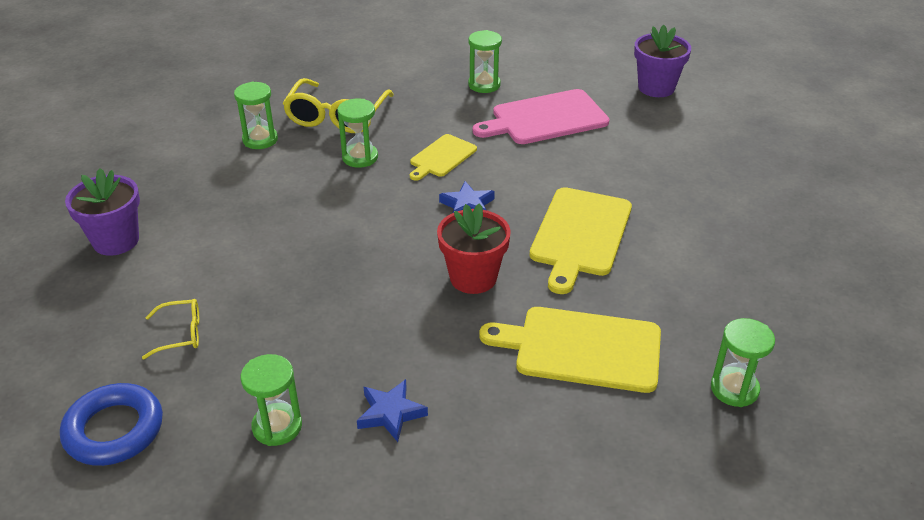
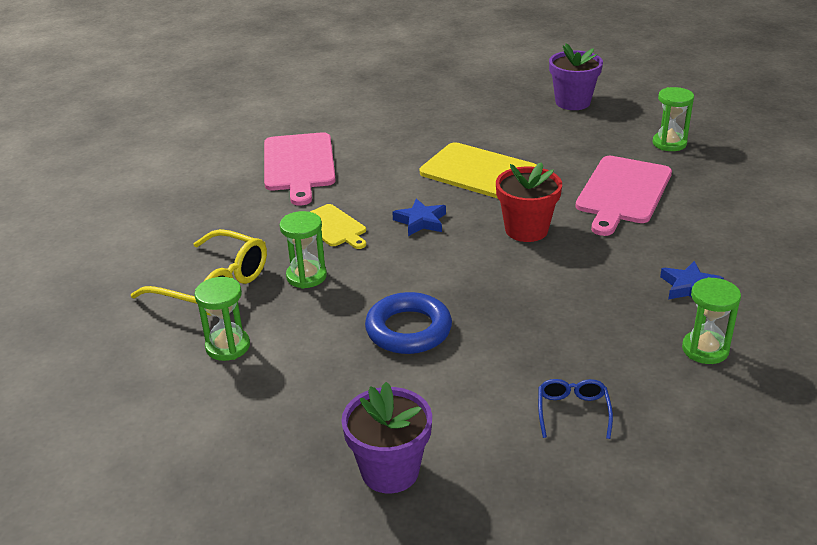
camera: 75 degrees left, 5 degrees down
(114, 430) = (710, 458): blue ring -> blue ring (408, 330)
(180, 334) = (573, 412): yellow glasses -> blue glasses
(484, 85) = (214, 189): green hourglass -> none
(582, 349) = (623, 192): yellow cutting board -> pink cutting board
(656, 88) = (283, 107): purple flower pot -> purple flower pot (572, 102)

